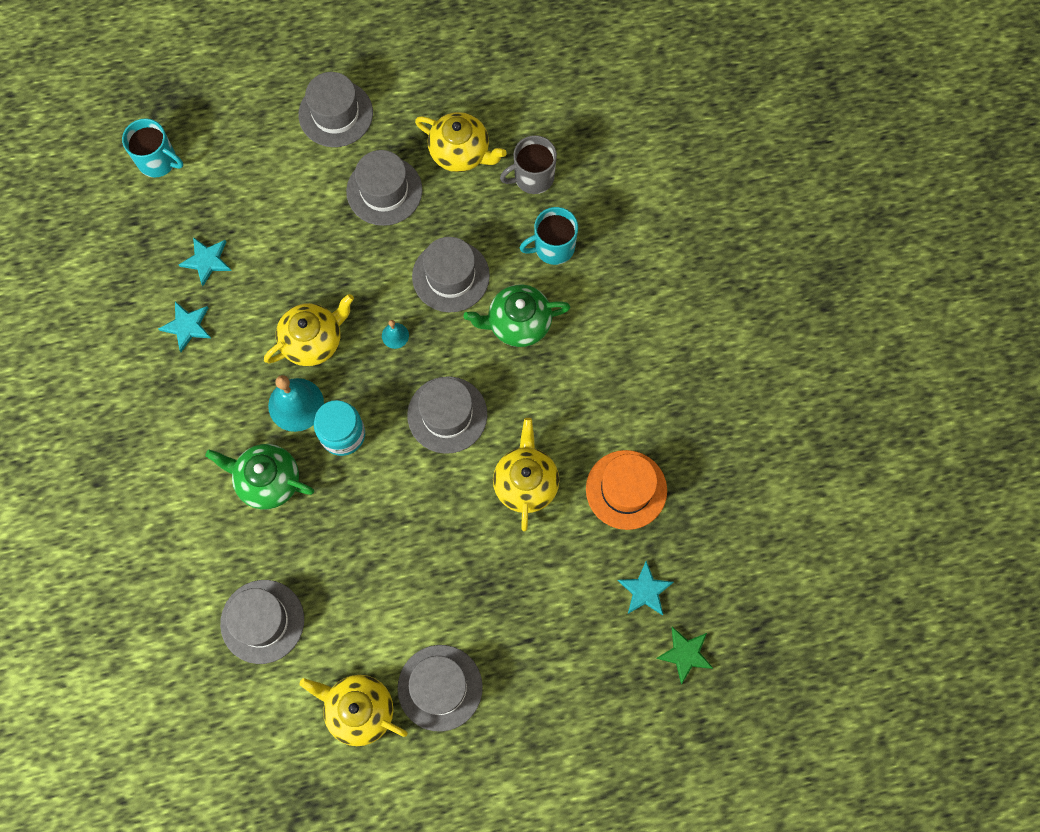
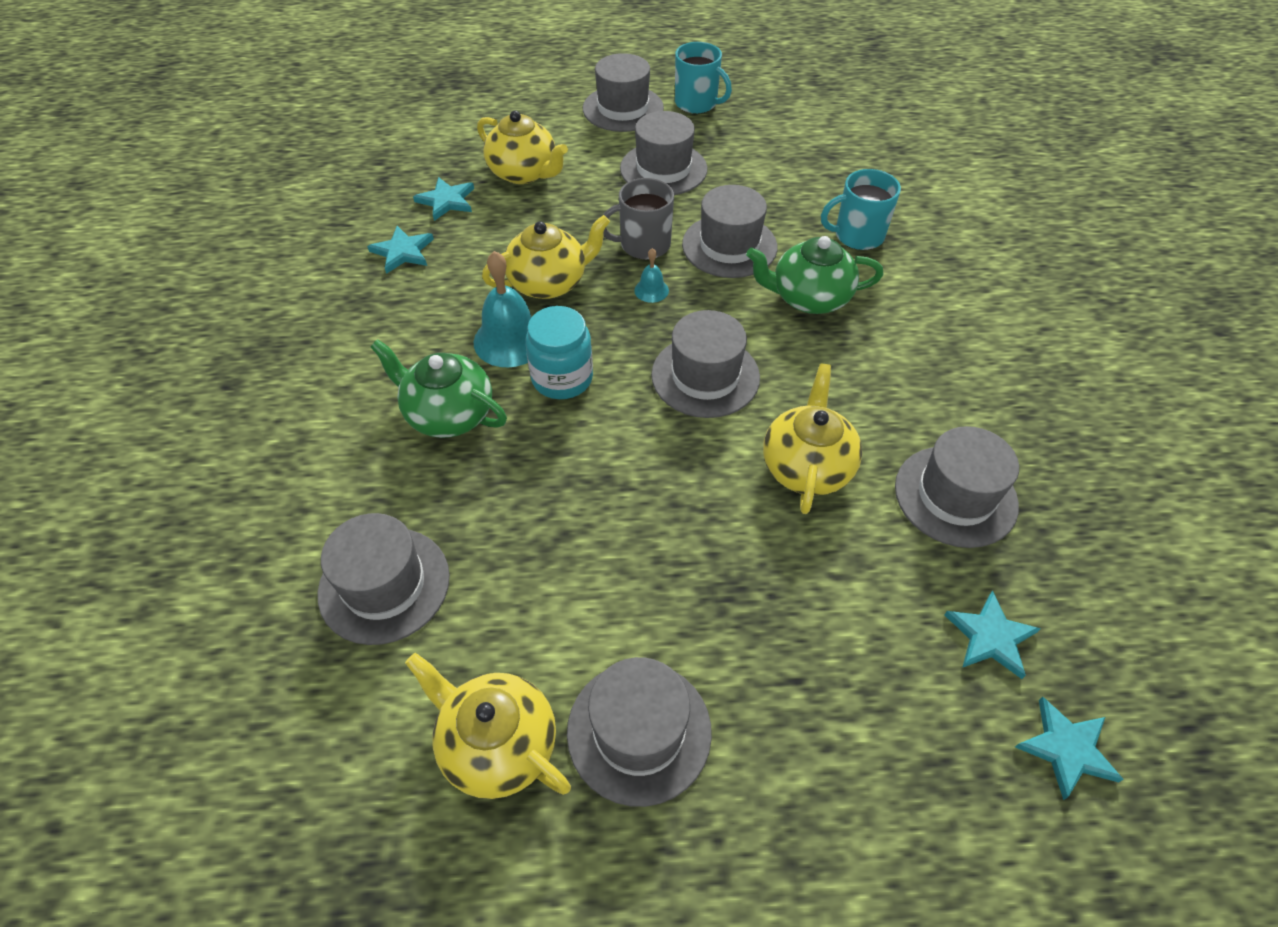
camera: 10 degrees right, 20 degrees down
(158, 161) = (424, 122): turquoise mug -> turquoise mug (697, 103)
(461, 152) = (755, 150): yellow teapot -> yellow teapot (524, 173)
(532, 177) = (836, 177): grey mug -> grey mug (643, 245)
(626, 489) = (955, 496): orange hat -> grey hat
(685, 654) = (1066, 749): green star -> turquoise star

